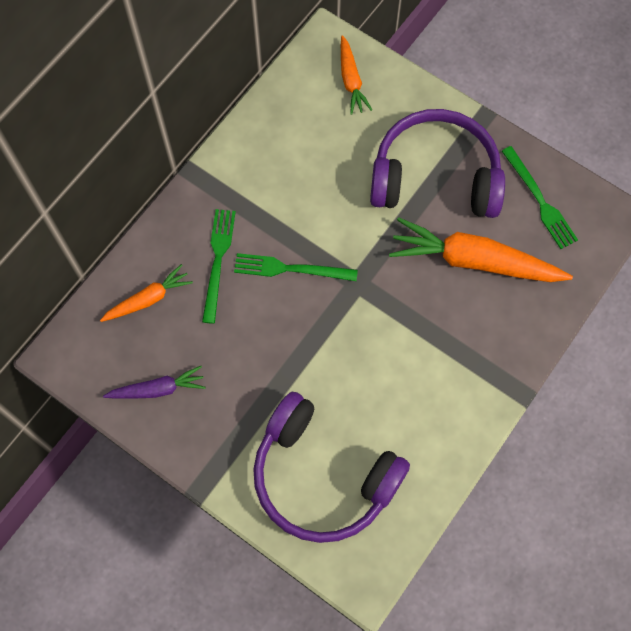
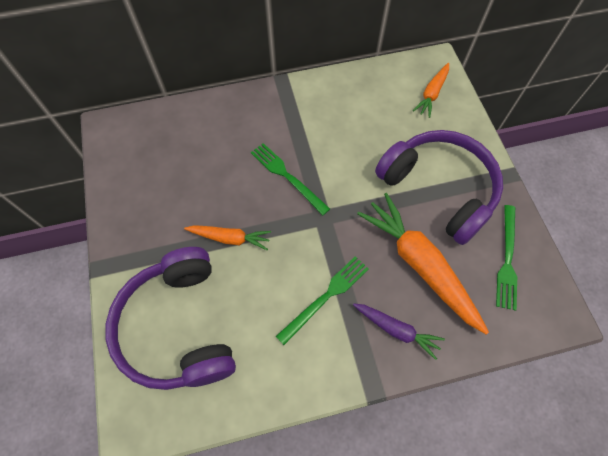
camera: 40 degrees right, 5 degrees down
(148, 299) = (186, 131): orange carrot -> orange carrot (230, 238)
(157, 389) = (138, 187): purple carrot -> purple carrot (396, 330)
(218, 261) = (248, 139): green fork -> green fork (325, 297)

